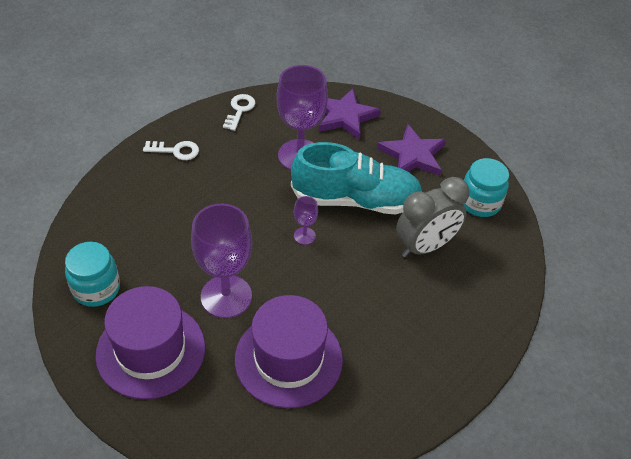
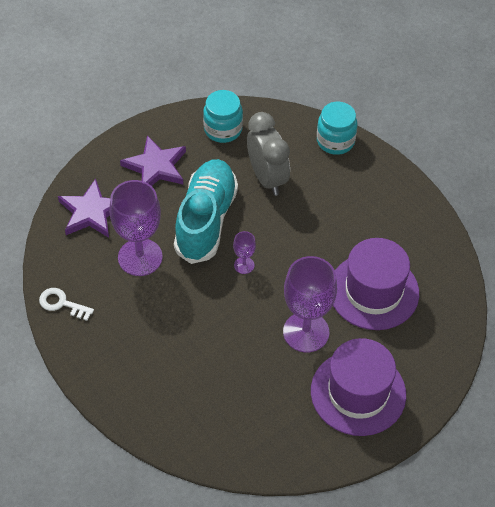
camera: 80 degrees left, 5 degrees up
(96, 288) = (286, 437): turquoise jar -> turquoise jar (335, 141)
(176, 151) = (113, 366): white key -> none

